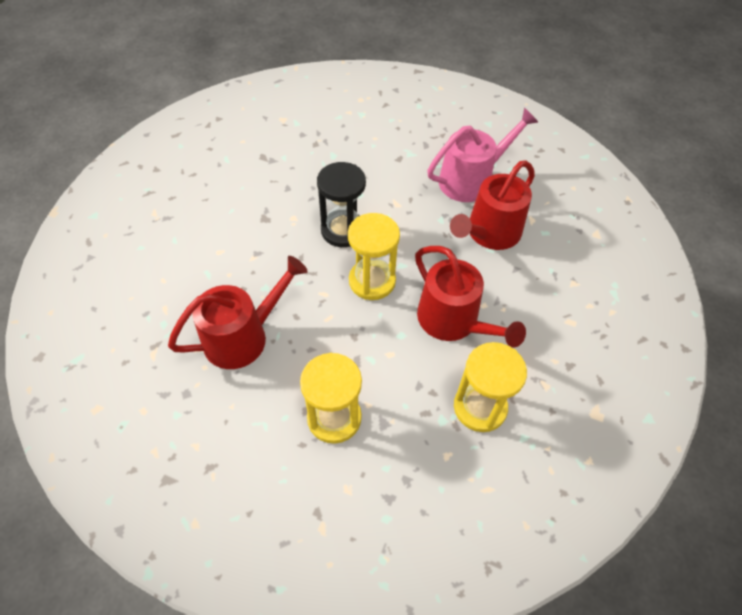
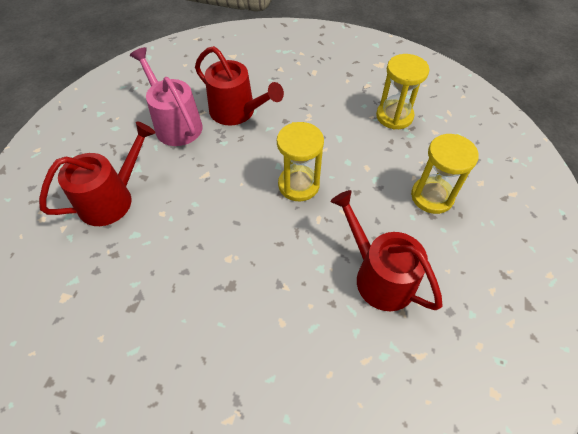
camera: 95 degrees left, 0 degrees up
(343, 230) = (242, 213): black hourglass -> none
(453, 321) = (327, 131): red watering can -> red watering can (111, 199)

